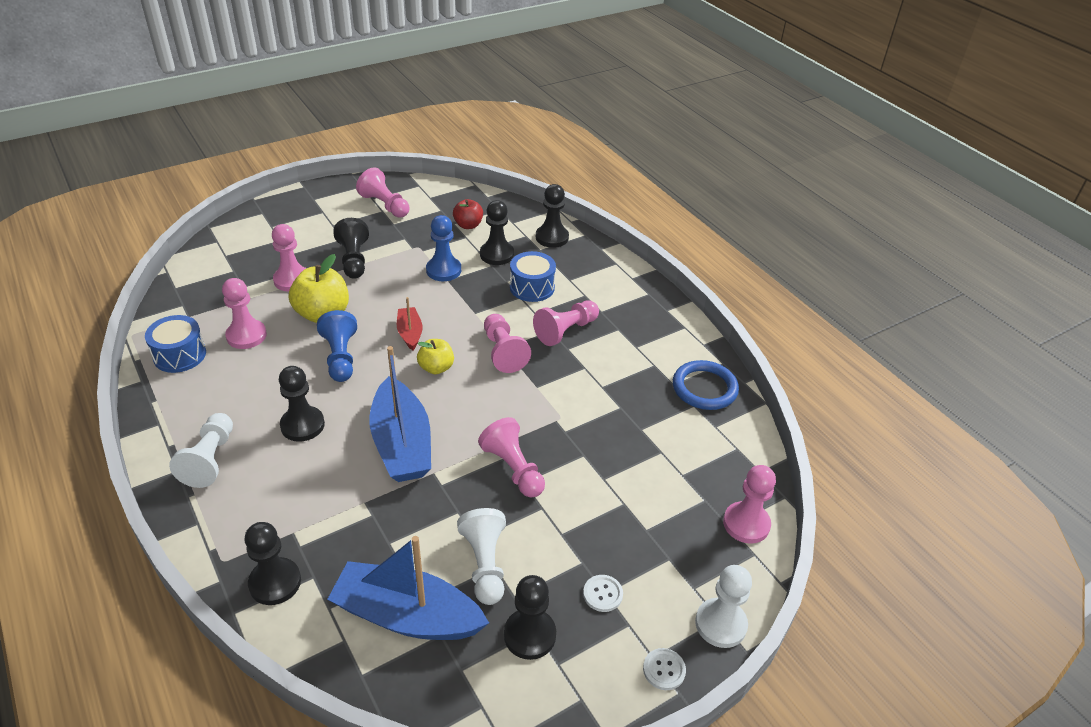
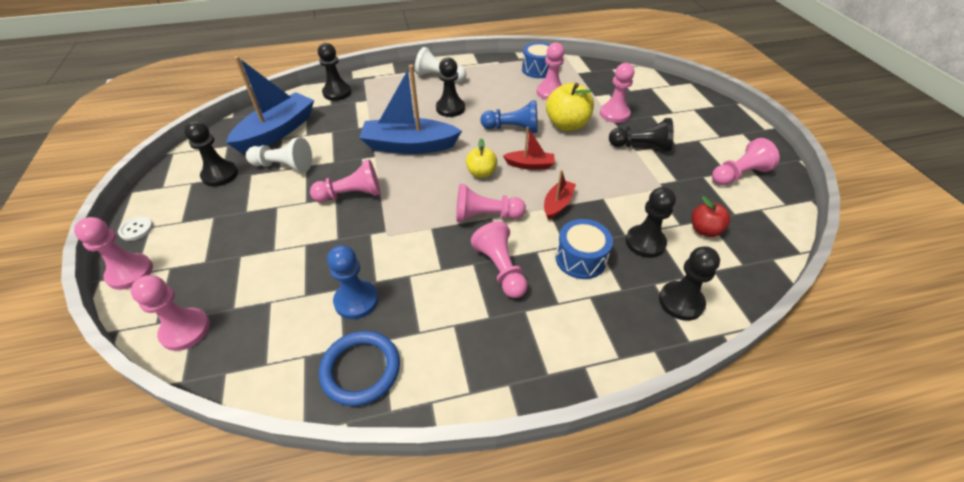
camera: 110 degrees right, 5 degrees up
(443, 270) = (619, 198): blue pawn -> blue pawn (356, 301)
(467, 307) = (557, 204): none -> red boat
(603, 594) = (213, 215): white button -> none
(720, 624) = (130, 273): white pawn -> pink pawn

